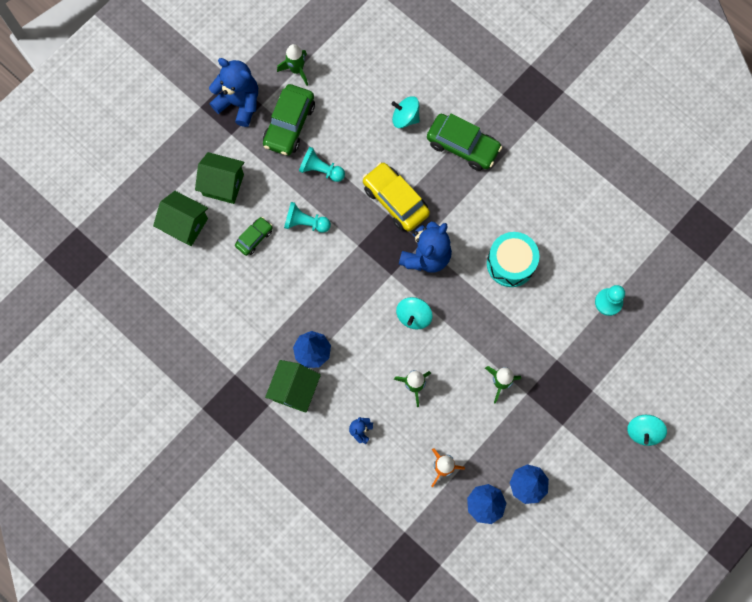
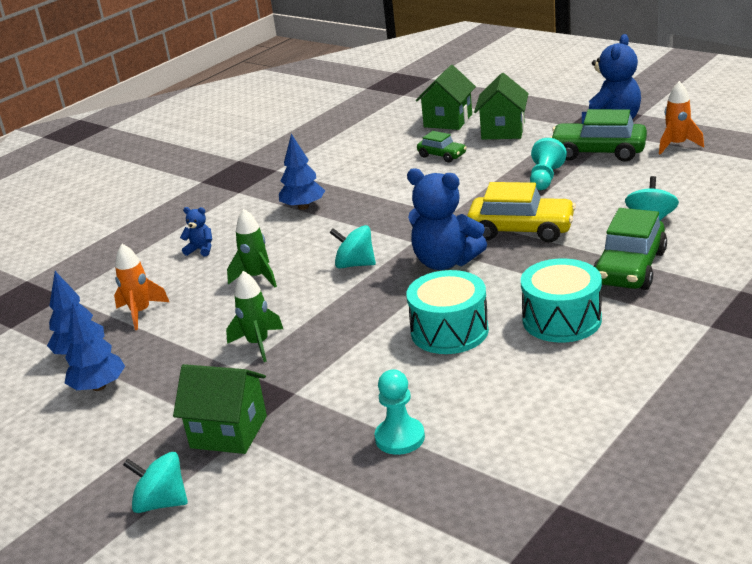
camera: 90 degrees right, 45 degrees down
(295, 390) = (256, 204): green house -> green house (228, 432)
(296, 70) = (677, 145): green rocket -> orange rocket
(305, 223) = (470, 179): turquoise pawn -> none
(395, 200) = (521, 230): yellow car -> yellow car turned 60 degrees clockwise
(512, 198) = (561, 320): none -> turquoise drum

